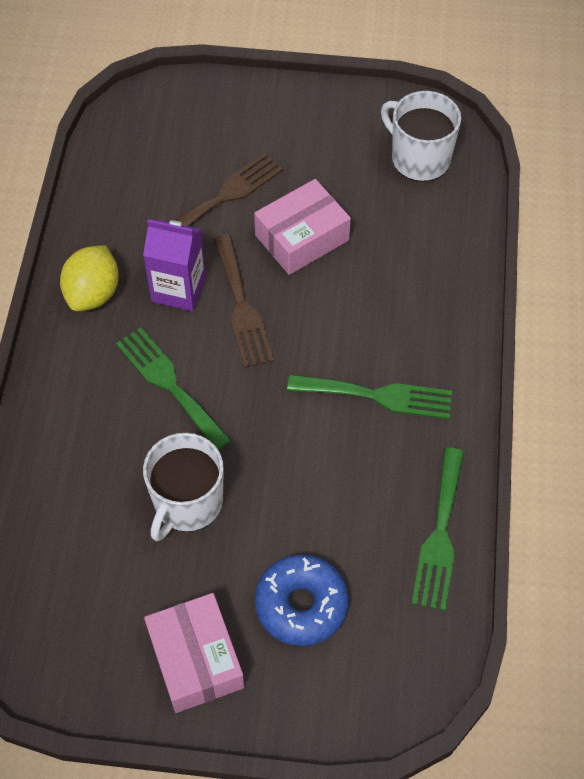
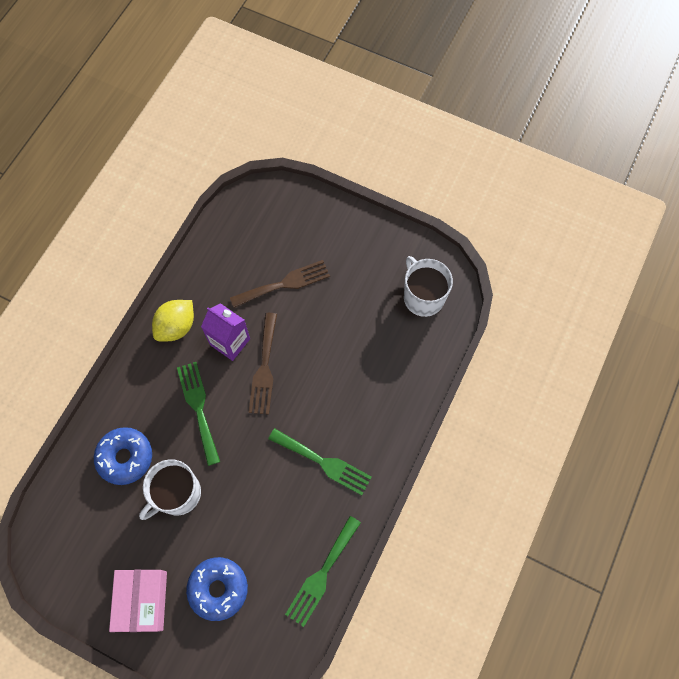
camera: 20 degrees right, 10 degrees up
(89, 481) = (125, 457): none -> blue donut
(302, 238) = (322, 331): pink box -> none

